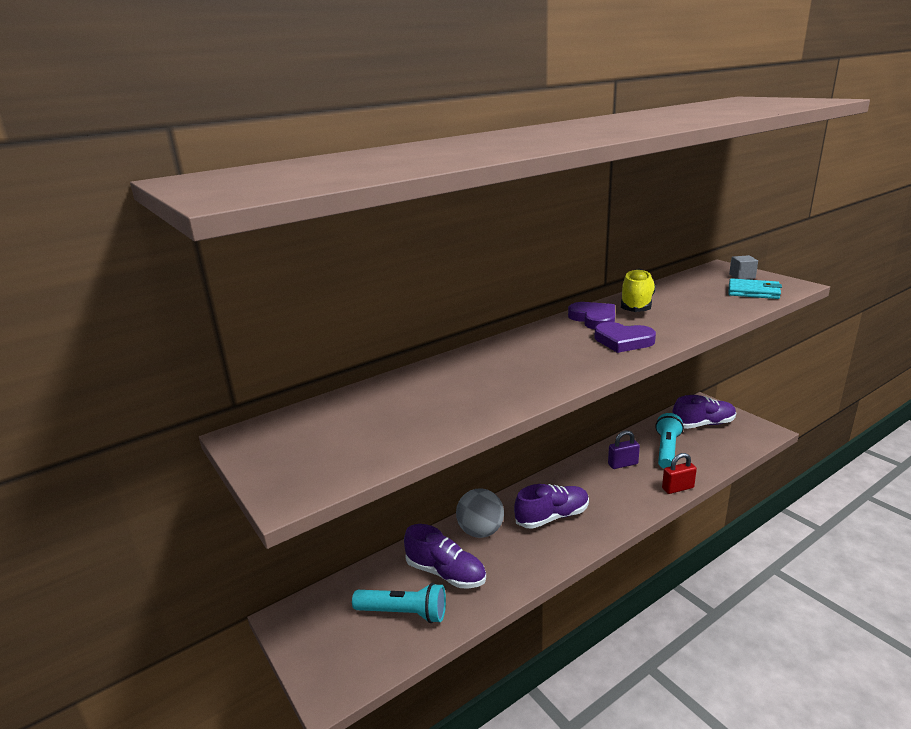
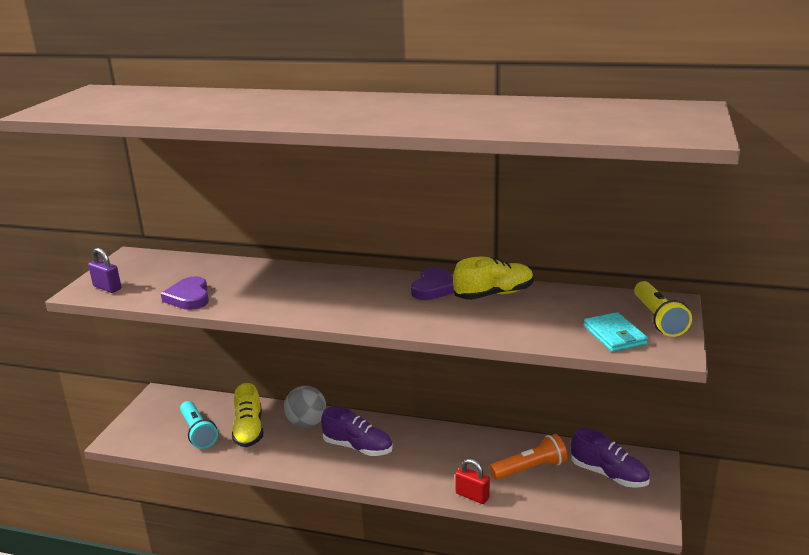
camera: 50 degrees right, 0 degrees up
(446, 573) = (249, 430): purple shoe -> yellow shoe
(622, 464) = (474, 453): purple padlock -> purple padlock (107, 288)
(623, 341) = (400, 312): purple heart -> purple heart (189, 297)
(667, 449) = (530, 469): turquoise flashlight -> orange flashlight
(742, 276) = (658, 319): grey cube -> yellow flashlight

